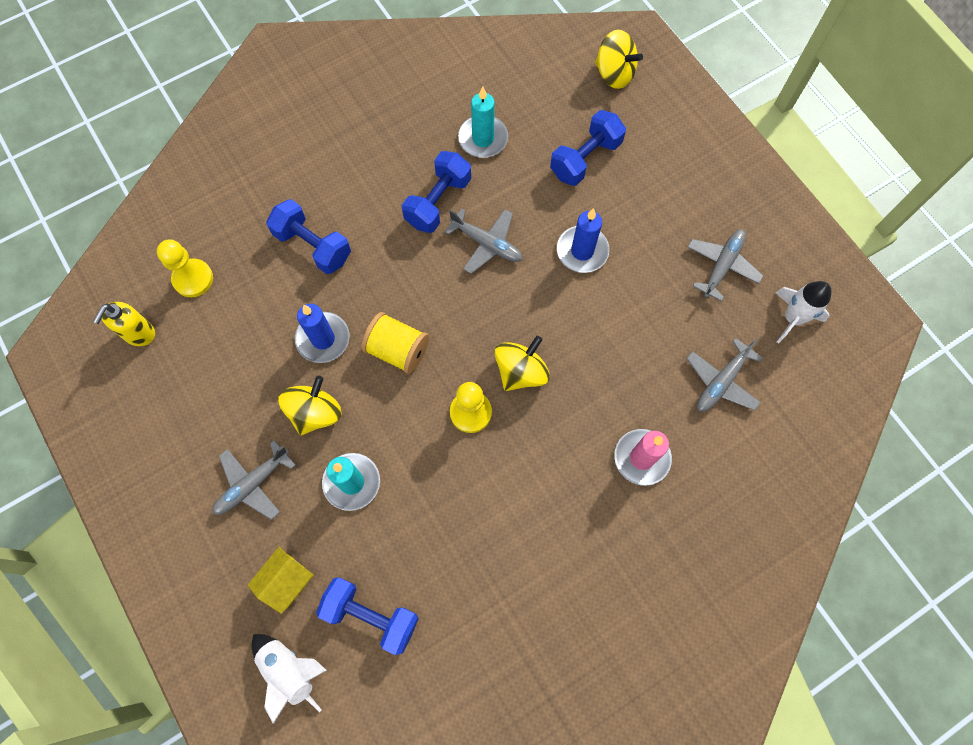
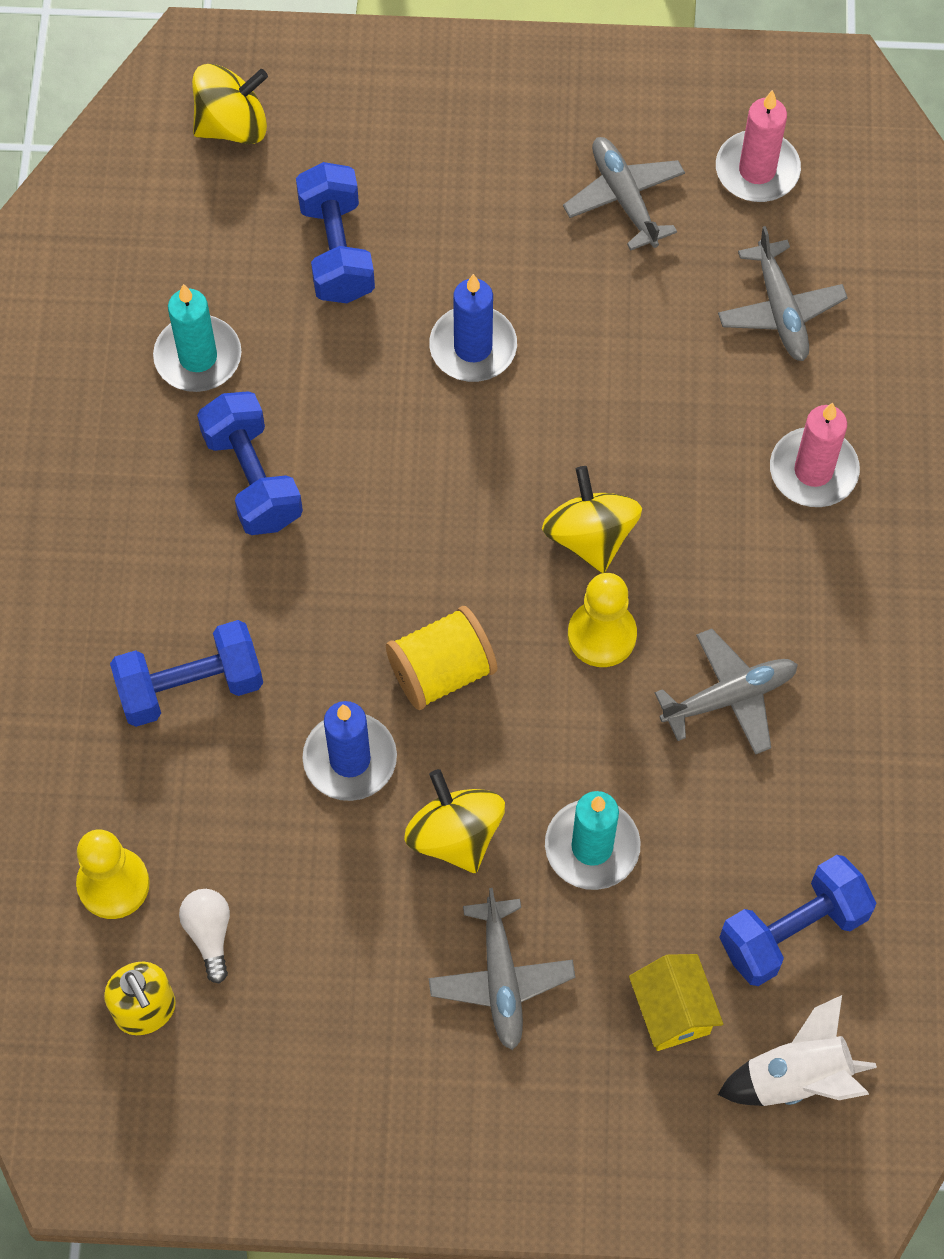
camera: 55 degrees left, 5 degrees down
(194, 336) = (209, 934): none -> white light bulb
(487, 244) = (368, 458): grey plane -> grey plane (729, 697)
(792, 318) = (757, 170): white rocket -> pink candle

